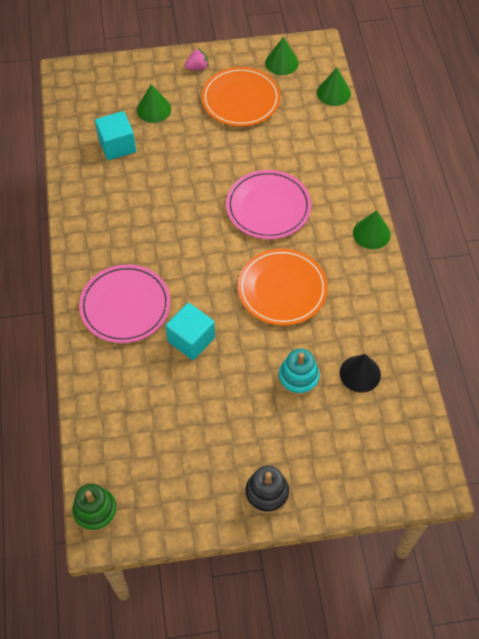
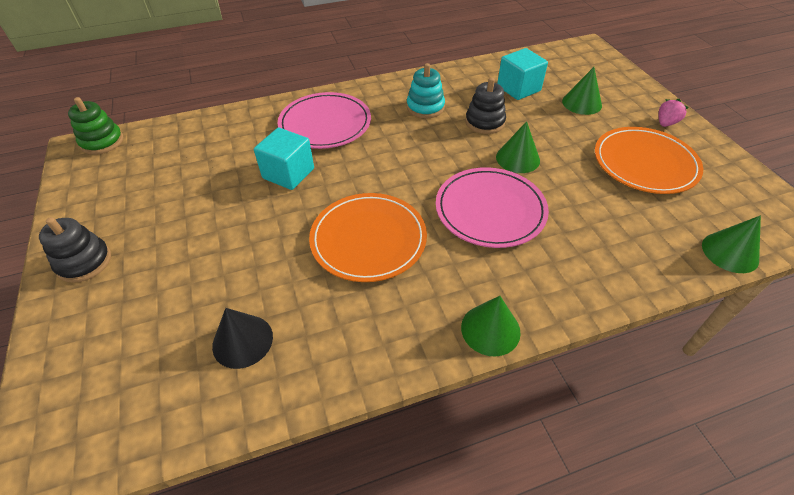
camera: 80 degrees right, 10 degrees down
(160, 183) = (484, 122): none -> black stacking toy
(197, 67) = (666, 123): pink strawberry -> pink strawberry turned 105 degrees counterclockwise
(281, 63) = (738, 191): green cone -> green cone (517, 158)
(298, 377) = (238, 272): turquoise stacking toy -> turquoise stacking toy (425, 107)

